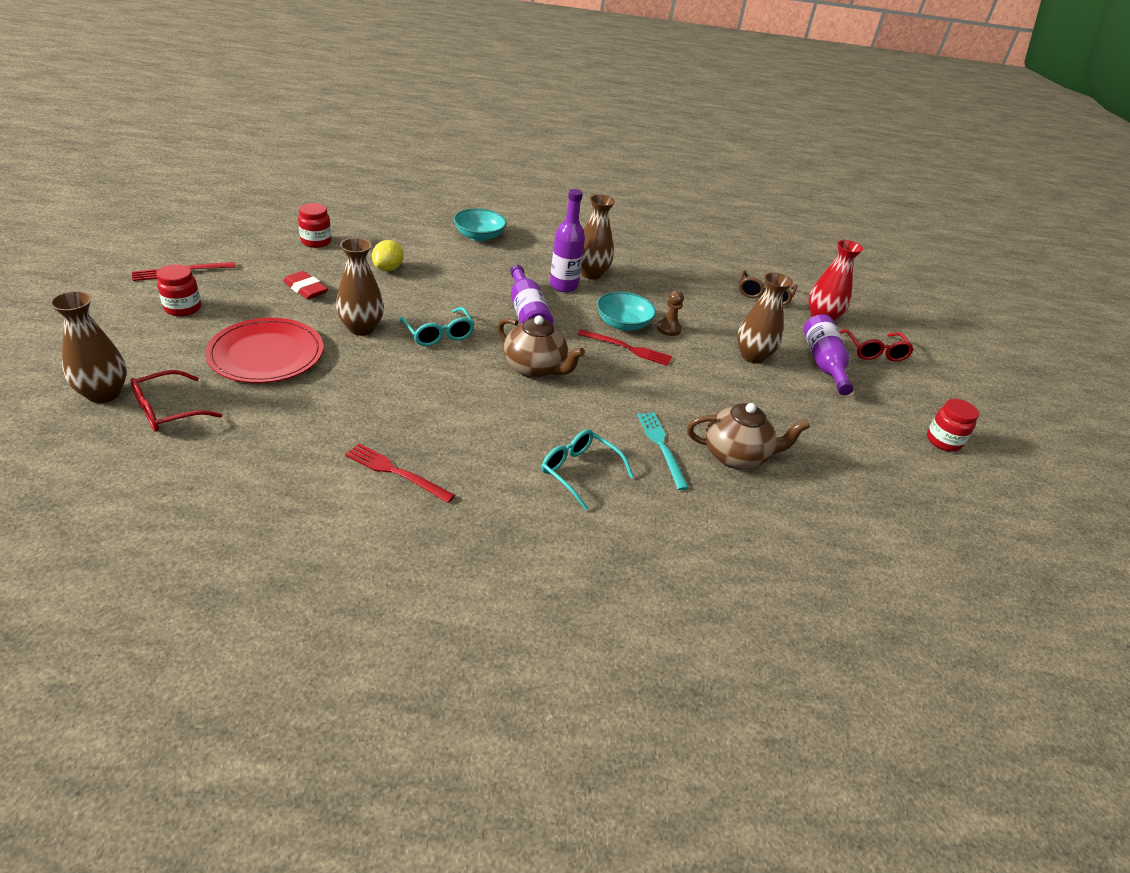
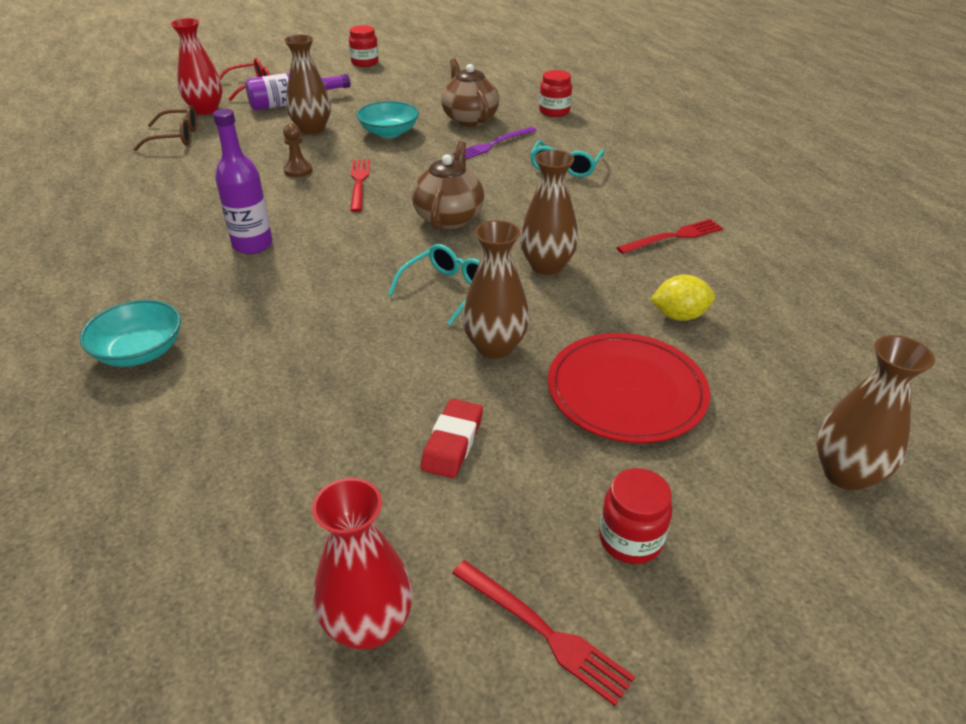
camera: 110 degrees left, 0 degrees up
(168, 410) = (793, 403): red glasses -> none
(241, 242) = (368, 625): none -> red vase
(316, 241) = (287, 520): red jar -> red jar (554, 112)
(388, 268) = (321, 393): yellow lemon -> yellow lemon (679, 316)
(396, 472) = (673, 237): red fork -> red fork turned 120 degrees counterclockwise
(527, 313) = (344, 250): purple bottle -> none
(591, 274) = (203, 235): brown vase -> brown vase (547, 266)
(623, 324) = (311, 194): turquoise bowl -> turquoise bowl (389, 132)
(661, 446) = (493, 144): turquoise fork -> purple fork

